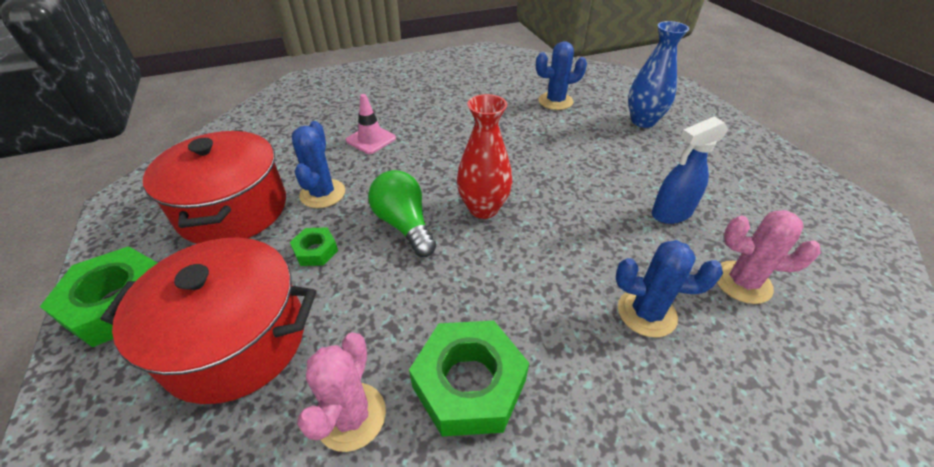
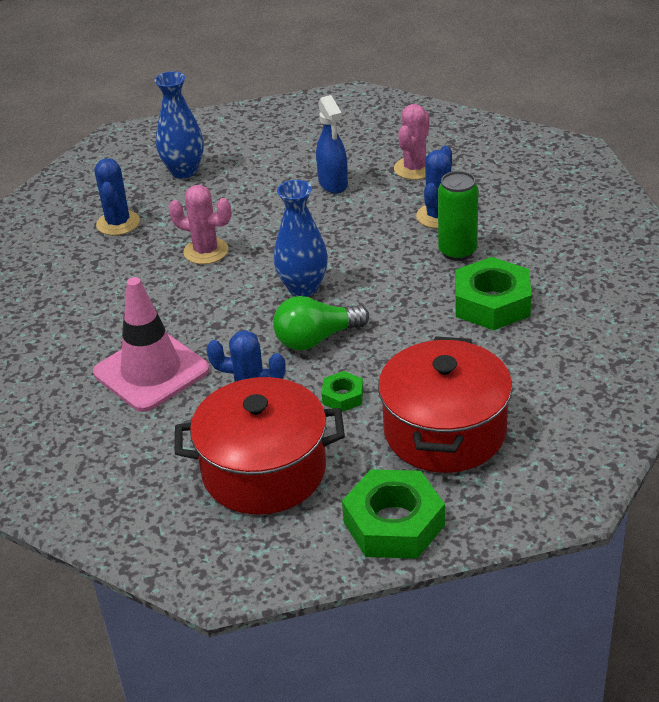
camera: 80 degrees left, 5 degrees down
(351, 416) = (515, 358): pink cactus -> pink cactus (206, 251)
(371, 139) = (151, 371): pink traffic cone -> pink traffic cone, size x1.82
(483, 208) = (303, 288): red vase -> blue vase
(575, 338) = (457, 251): none -> green can

